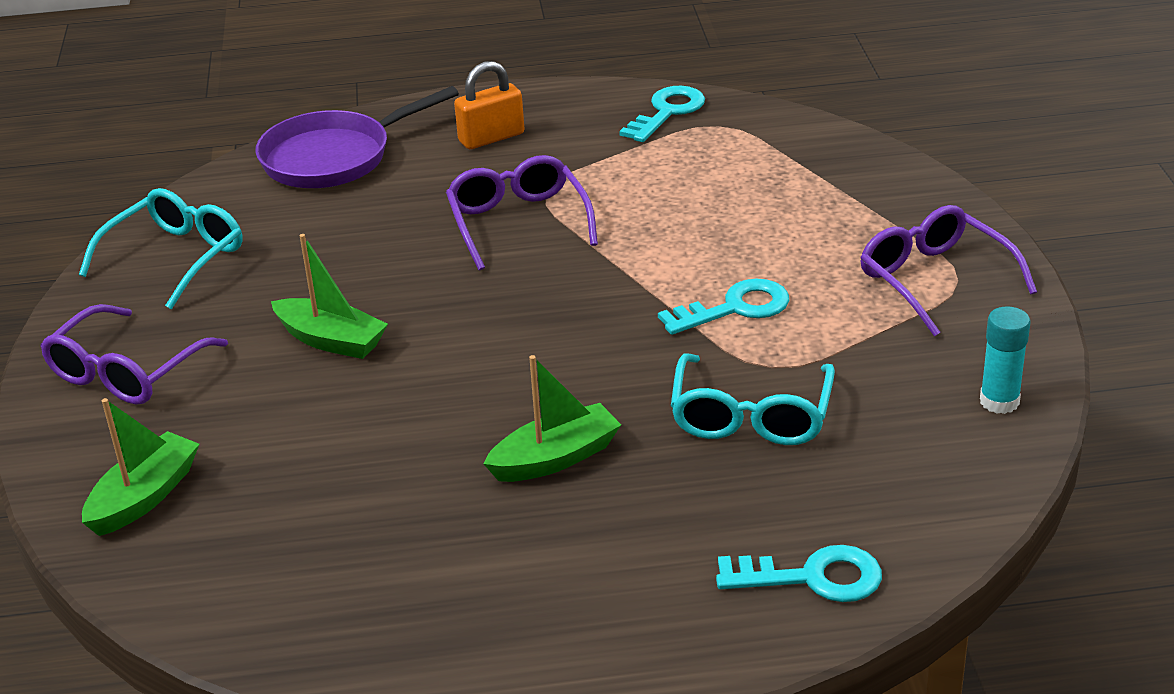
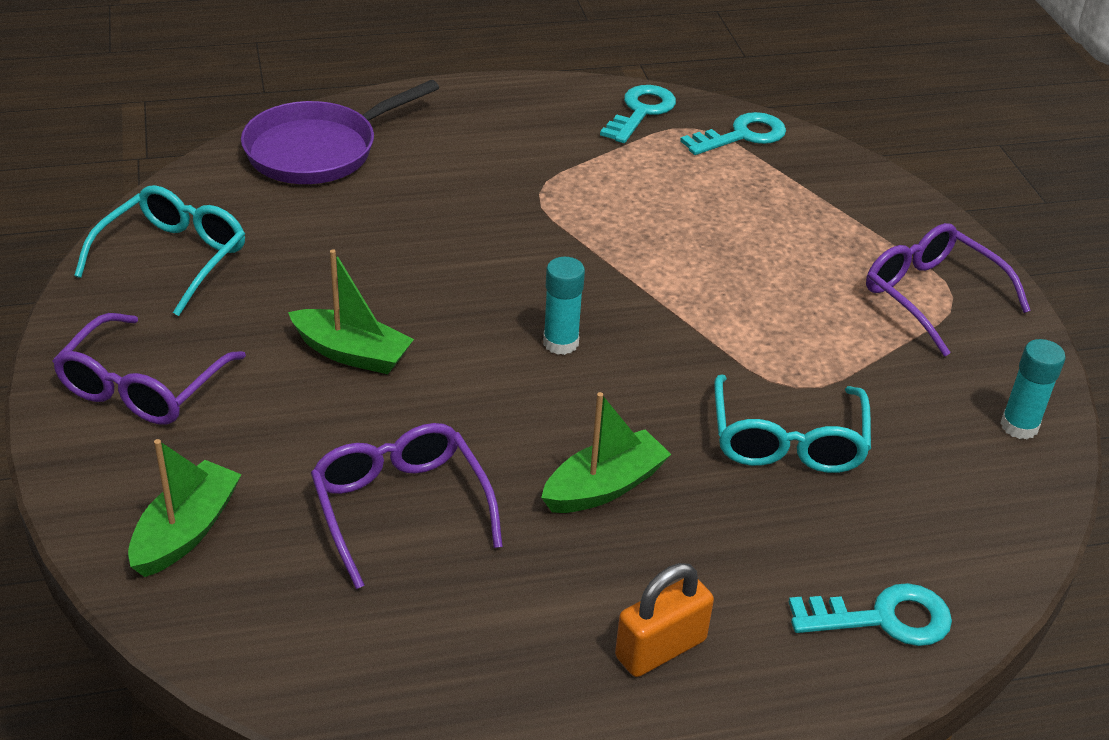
camera: 10 degrees left, 5 degrees up
(491, 138) = (473, 134): orange padlock -> orange padlock (660, 648)
(518, 222) = (518, 226): purple glasses -> purple glasses (400, 507)
(539, 329) = (560, 343): none -> turquoise glue stick
(735, 308) = (749, 323): turquoise key -> turquoise key (742, 136)

